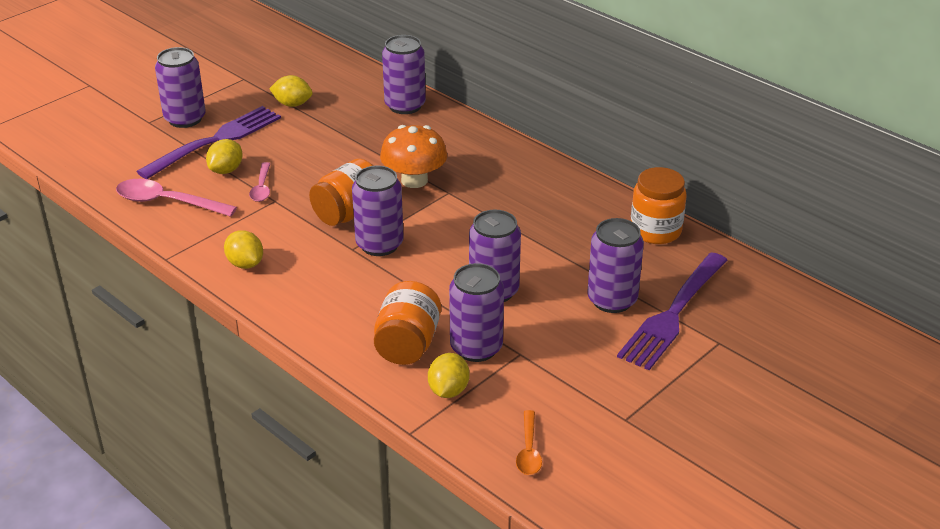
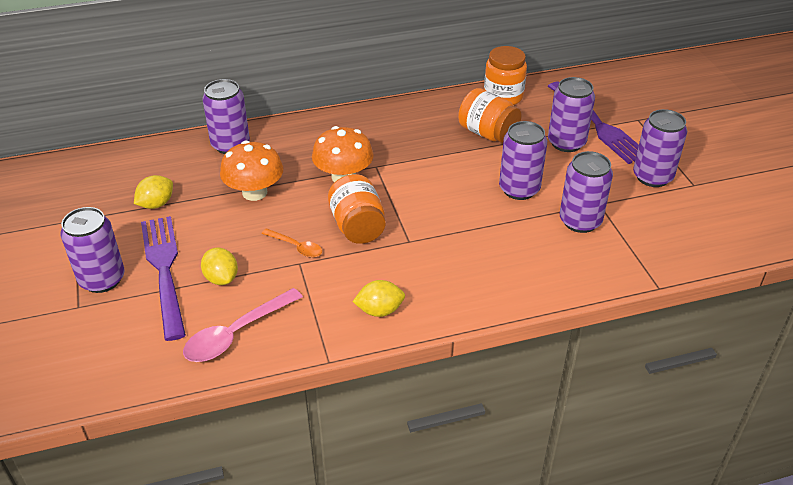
camera: 60 degrees left, 5 degrees up
(262, 188) = (272, 264): pink spoon -> none
(349, 143) = (254, 192): none -> orange mushroom
(379, 244) = (415, 224): purple can -> purple can (652, 177)
(407, 344) = (554, 253): orange jar -> orange jar (488, 133)
(448, 390) = (621, 252): yellow lemon -> none
(528, 450) = (706, 237): orange spoon -> orange spoon (296, 247)

